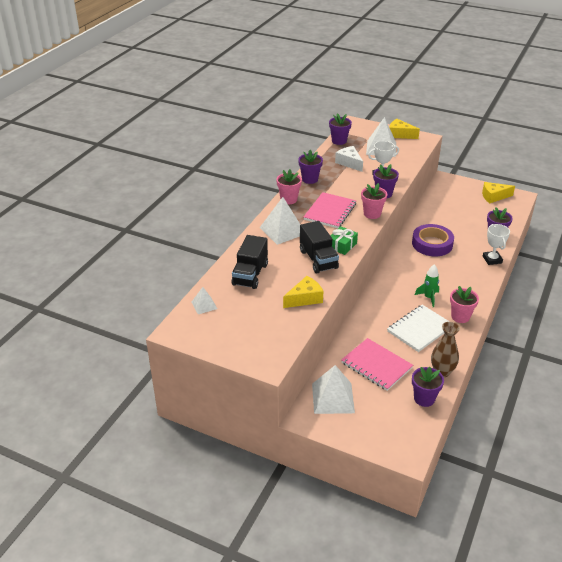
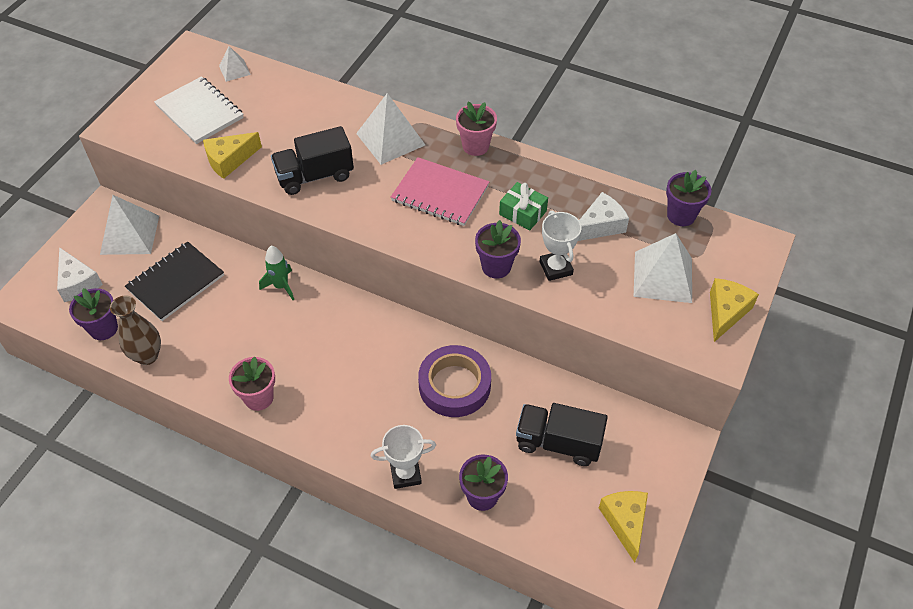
camera: 90 degrees right, 15 degrees up
(250, 274) = (289, 108): black truck -> black truck (558, 443)
(305, 298) = (229, 160): yellow cheese -> yellow cheese turned 90 degrees clockwise
(310, 179) = (538, 172): purple flower pot -> none
(342, 245) = (346, 204): green gift -> green gift (522, 213)
(372, 214) = (433, 246): pink flower pot -> none
(376, 365) = (176, 282): pink notebook -> black notebook
(384, 421) = (78, 283): none -> white cheese
(420, 329) = (238, 340): white notebook -> white notebook (199, 112)
(428, 297) = (309, 361): green rocket -> green rocket (281, 286)

